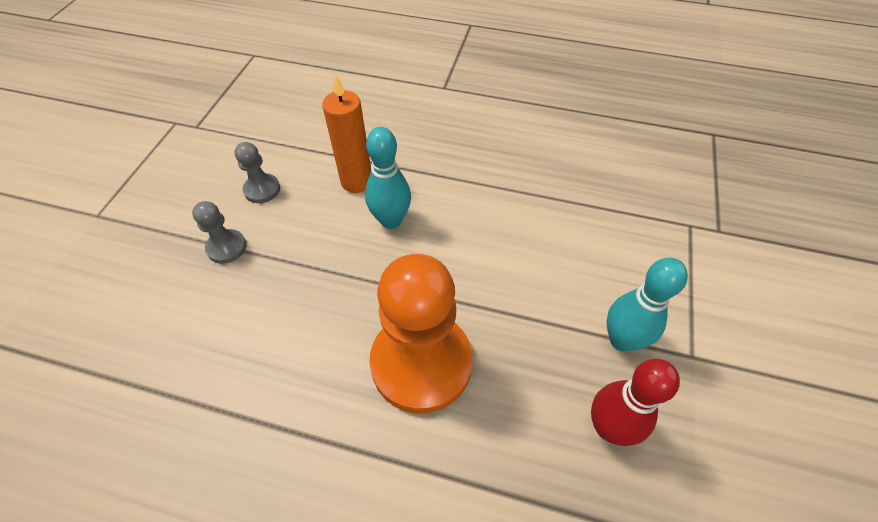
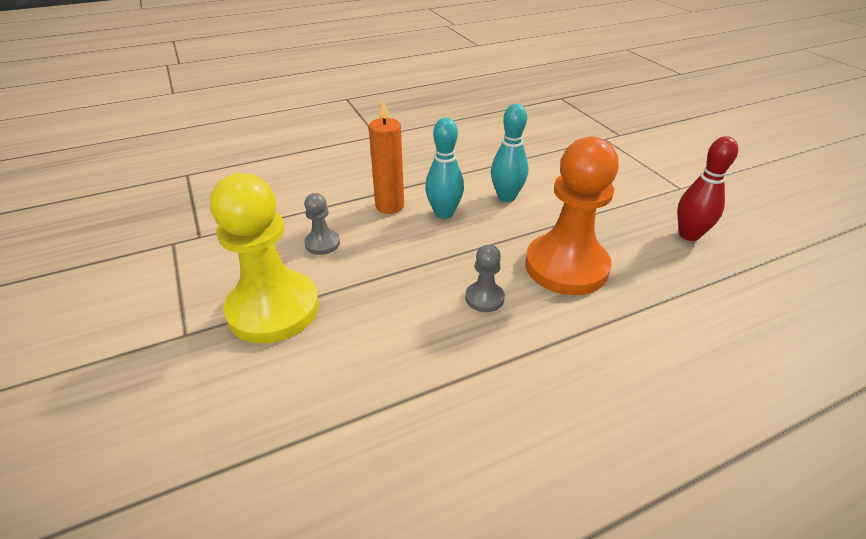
camera: 40 degrees left, 15 degrees down
(163, 232) = (273, 309): none -> yellow pawn
(226, 247) = (345, 288): grey pawn -> grey pawn (484, 298)
(621, 340) = (643, 198): turquoise bowling pin -> turquoise bowling pin (506, 197)

